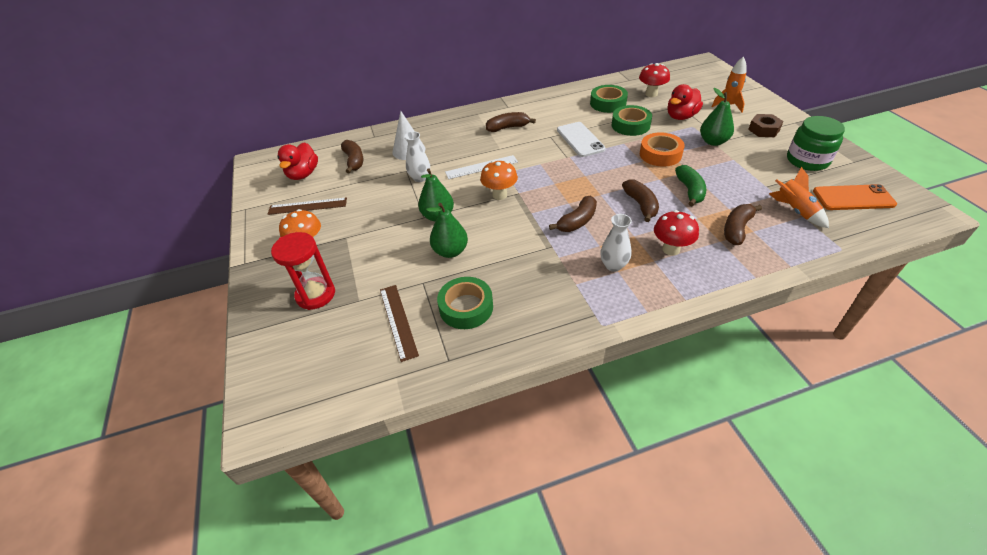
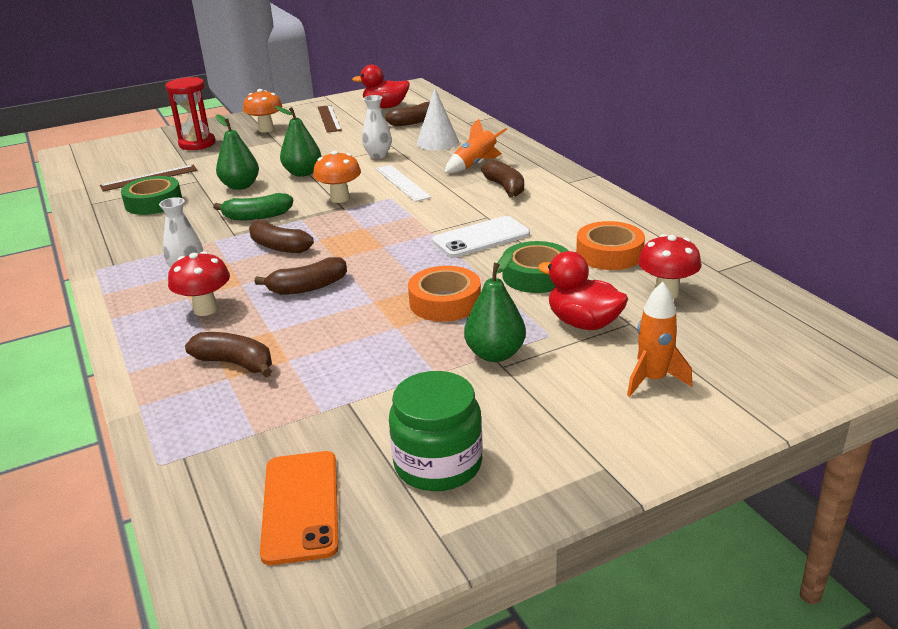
camera: 80 degrees right, 15 degrees down
(608, 103) = (609, 254): green tape -> orange tape
(690, 191) = (339, 326): green banana -> green banana (257, 216)
(763, 130) = (556, 418): brown nut -> none
(795, 211) = (271, 426): orange rocket -> orange rocket (475, 164)

